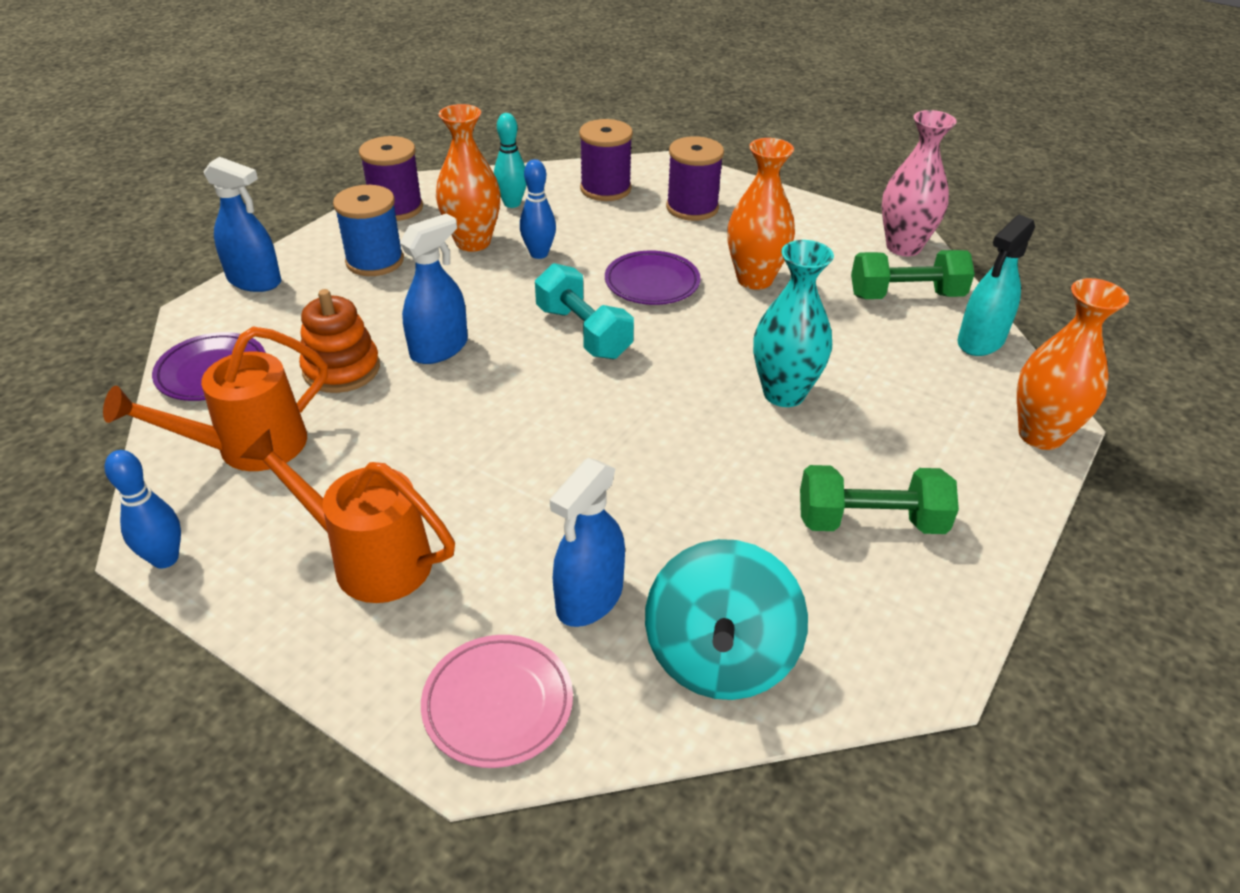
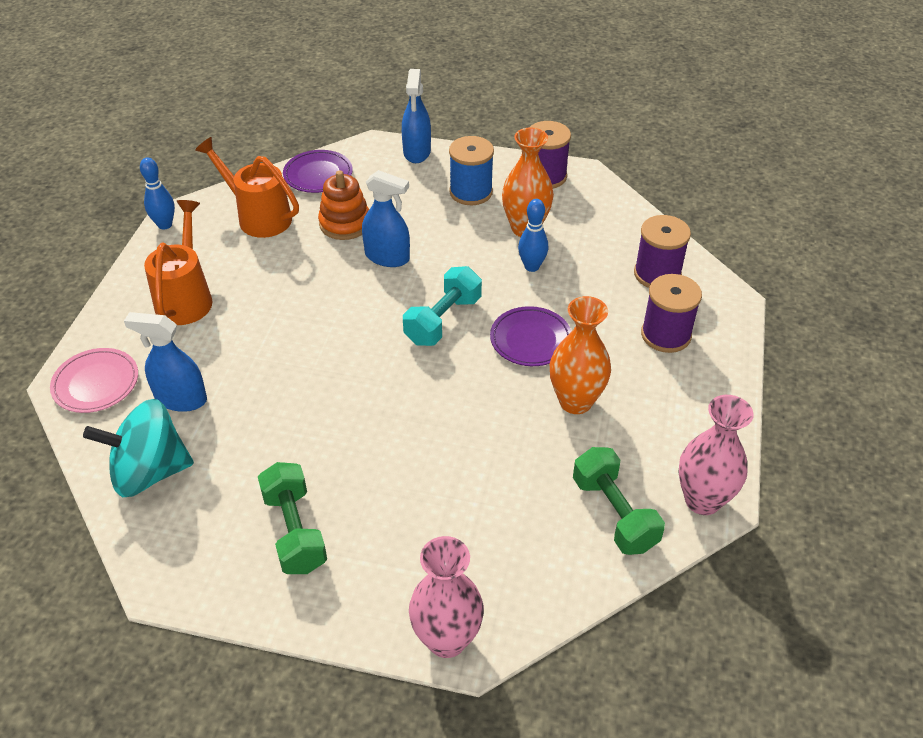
camera: 70 degrees right, 5 degrees up
(512, 203) = (594, 230): turquoise bowling pin -> none
(784, 393) = (423, 452): turquoise vase -> none
(980, 341) = (569, 581): turquoise spray bottle -> none
(1040, 435) = (447, 639): orange vase -> pink vase

